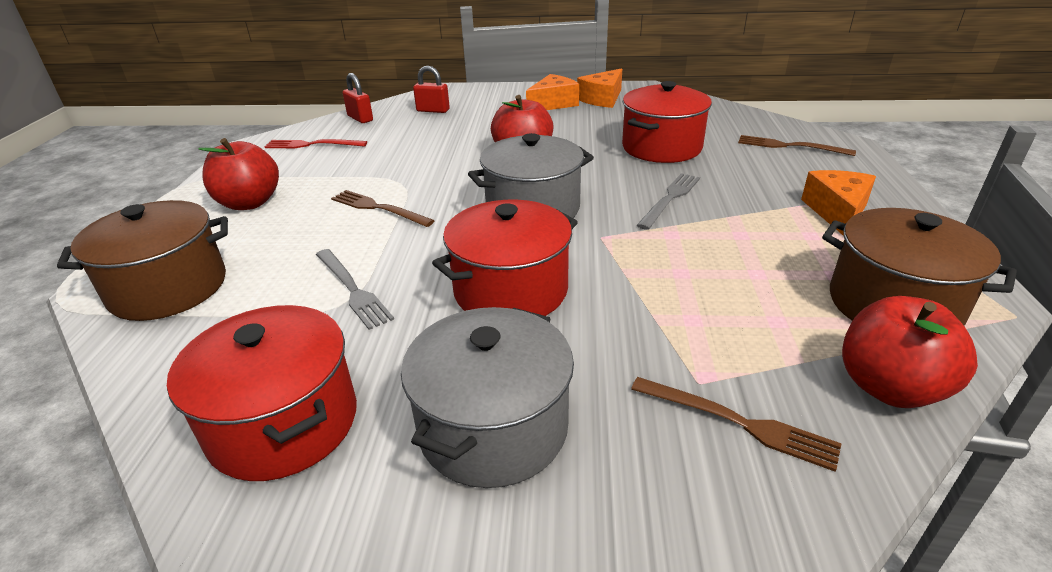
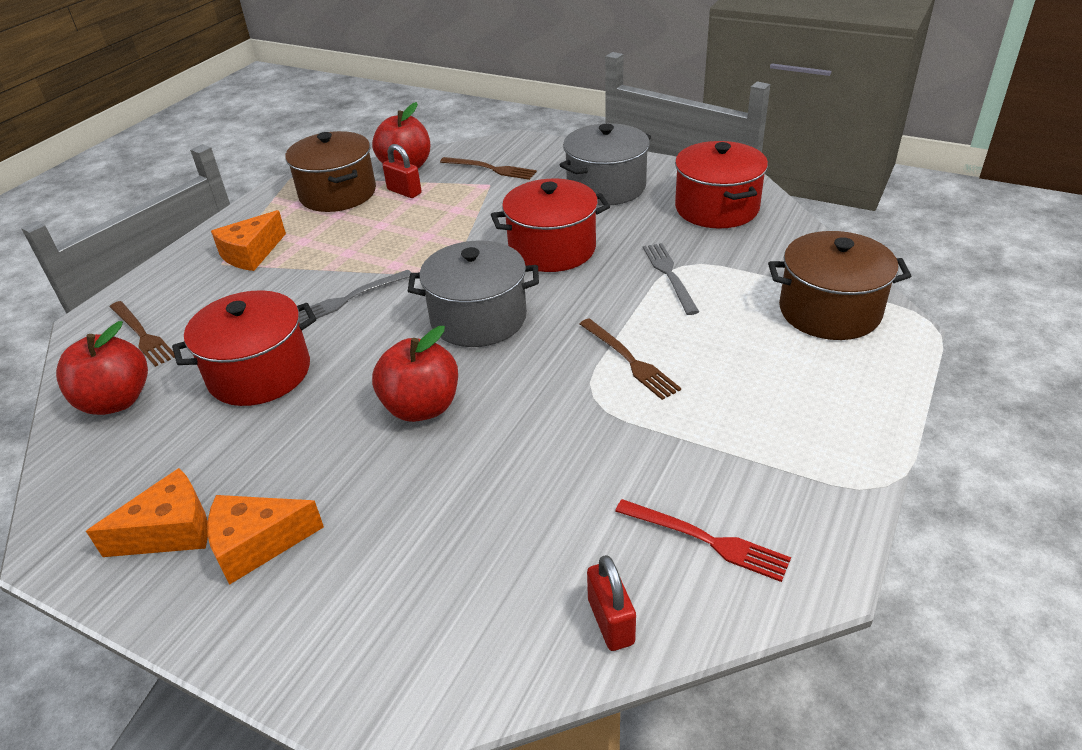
camera: 155 degrees left, 5 degrees up
(249, 203) = (782, 411): red apple -> red apple (116, 401)
(433, 110) = (465, 603): red padlock -> red padlock (404, 191)
(738, 423) = (491, 169): brown fork -> brown fork turned 150 degrees clockwise

